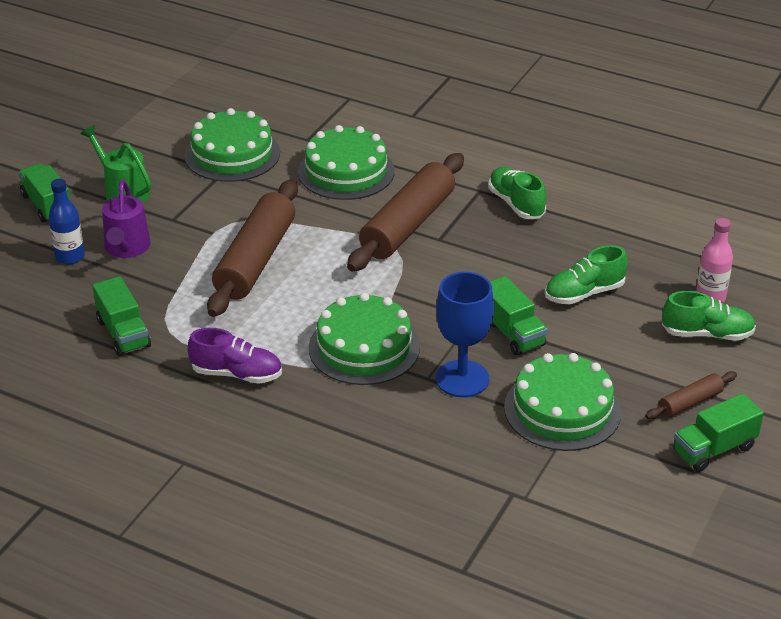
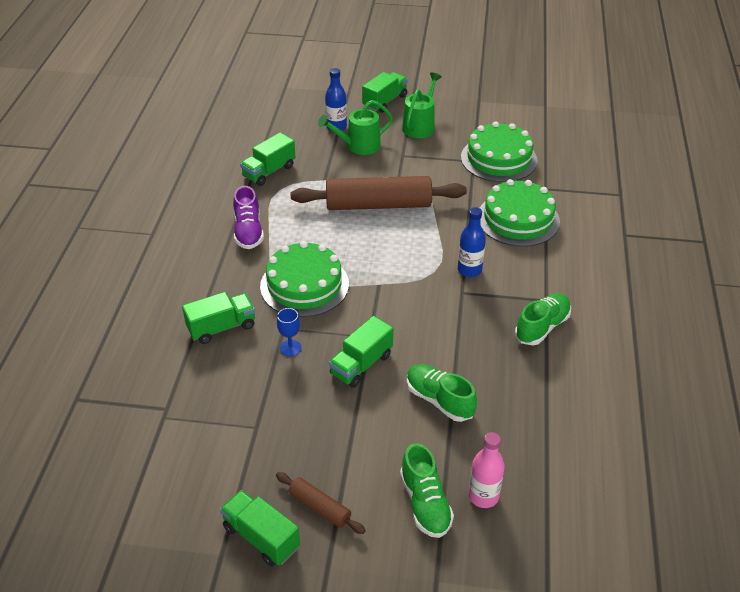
camera: 70 degrees right, 5 degrees up
(126, 248) = (359, 146): purple watering can -> green watering can
(401, 427) = (221, 327): none -> green truck
(408, 225) = (469, 270): brown rolling pin -> blue bottle
(462, 379) = (290, 348): blue goblet -> blue goblet, size x0.48
(562, 410) = (276, 418): green cake -> none

